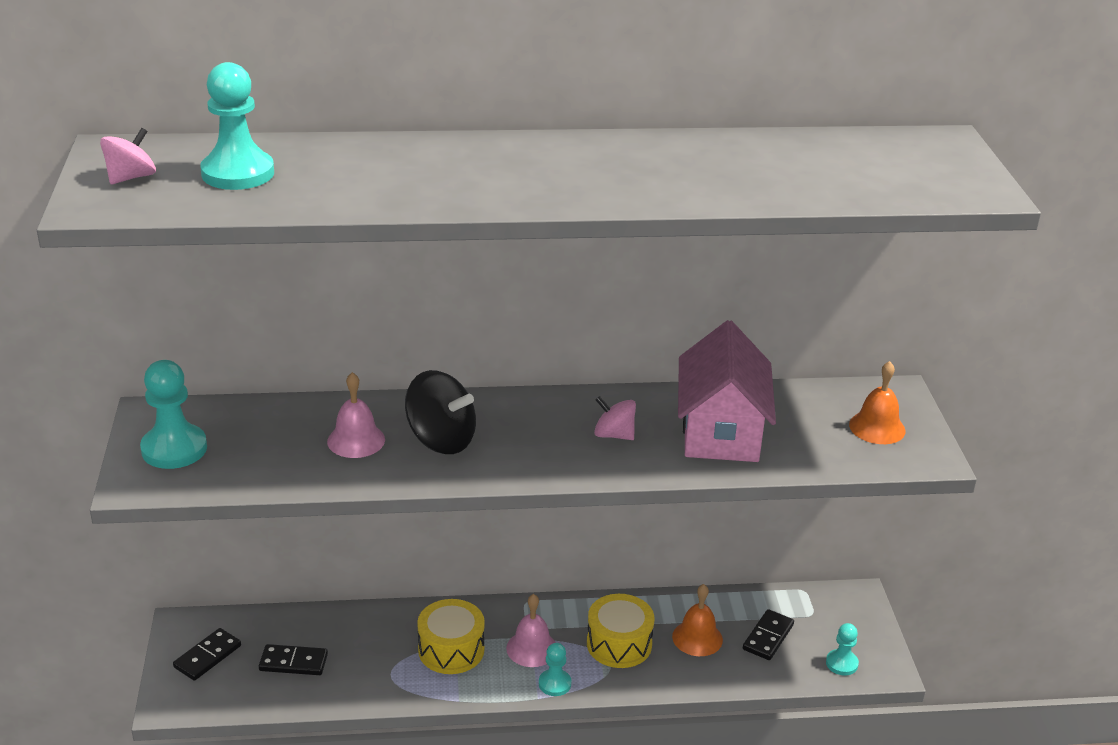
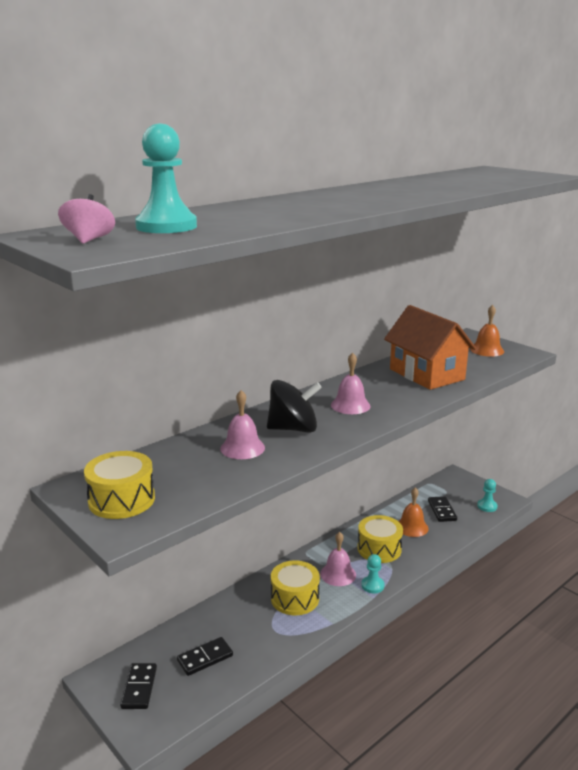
camera: 35 degrees left, 10 degrees down
(174, 449) = (121, 500): turquoise pawn -> yellow drum
(551, 436) = (350, 405): none -> pink bell
(614, 435) = (380, 393): pink spinning top -> none
(721, 431) = (426, 374): pink house -> orange house

